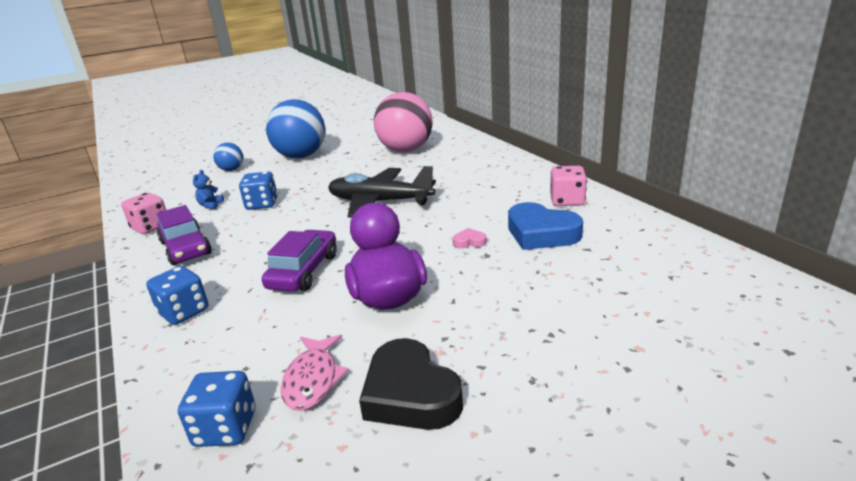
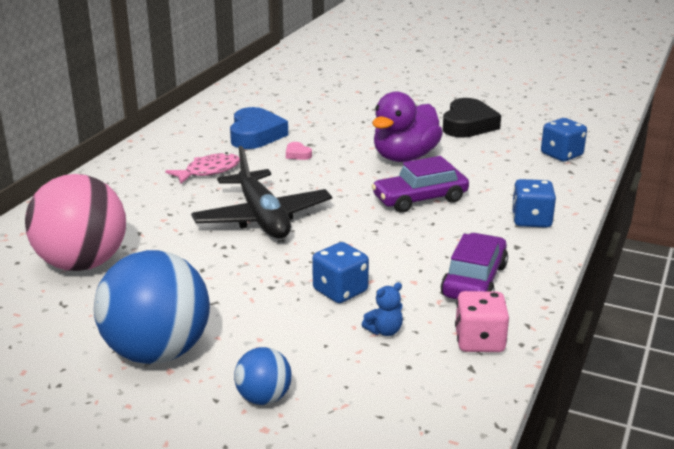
camera: 130 degrees left, 0 degrees up
(313, 379) = (500, 149): pink fish -> pink fish (208, 171)
(567, 201) = (183, 138): pink dice -> none

